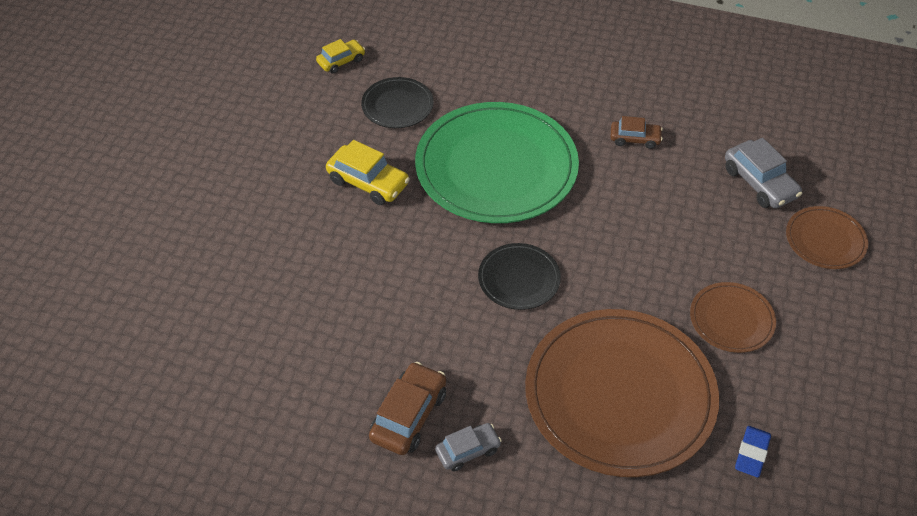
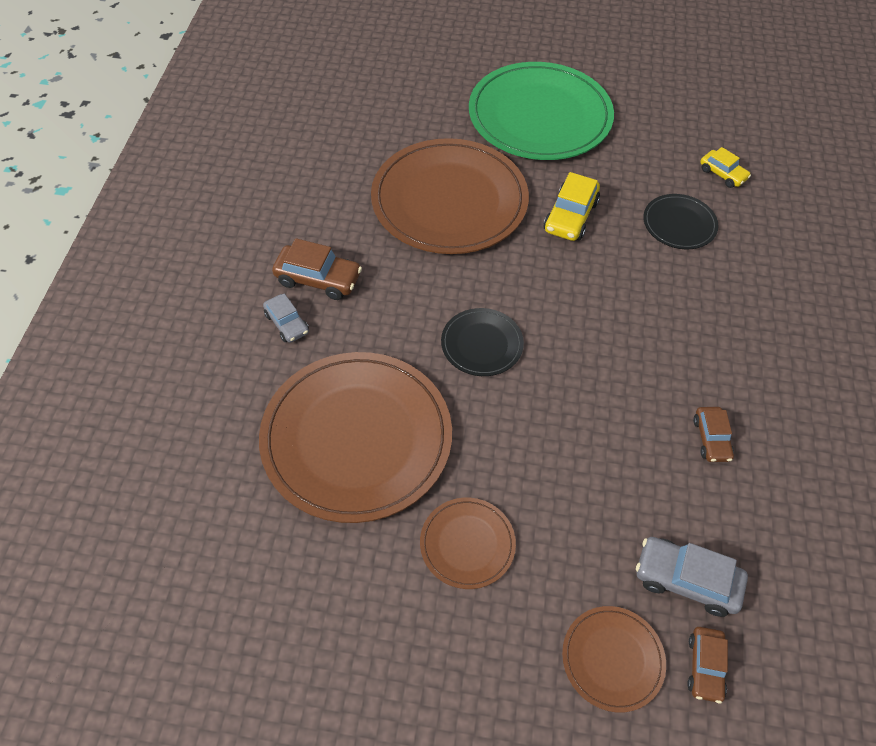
camera: 80 degrees right, 5 degrees up
(319, 279) = (449, 200): none -> brown plate
(496, 167) = (623, 312): green plate -> green plate (540, 116)
(751, 453) = (299, 562): blue eraser -> none
(760, 183) = (686, 580): grey car -> grey car turned 60 degrees clockwise
(826, 187) = (705, 667): none -> brown car

